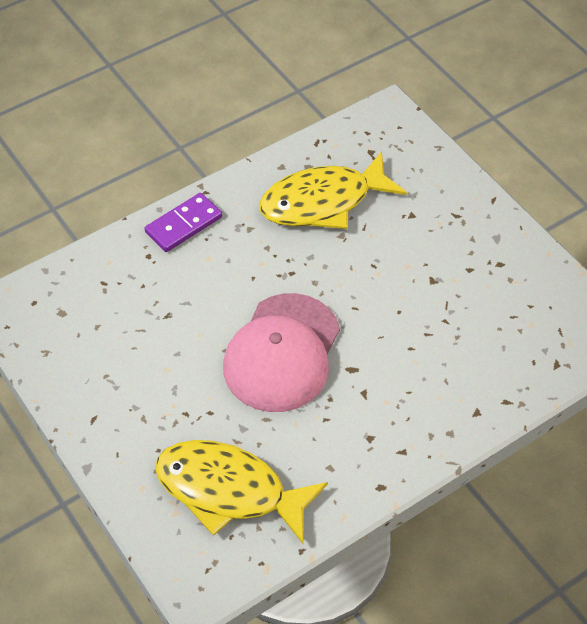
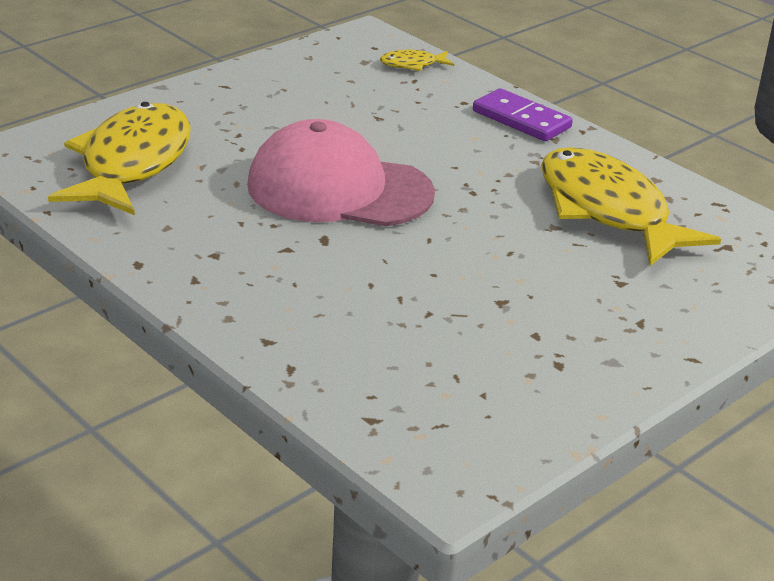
camera: 80 degrees right, 20 degrees down
(74, 280) = (412, 65): none -> yellow fish

